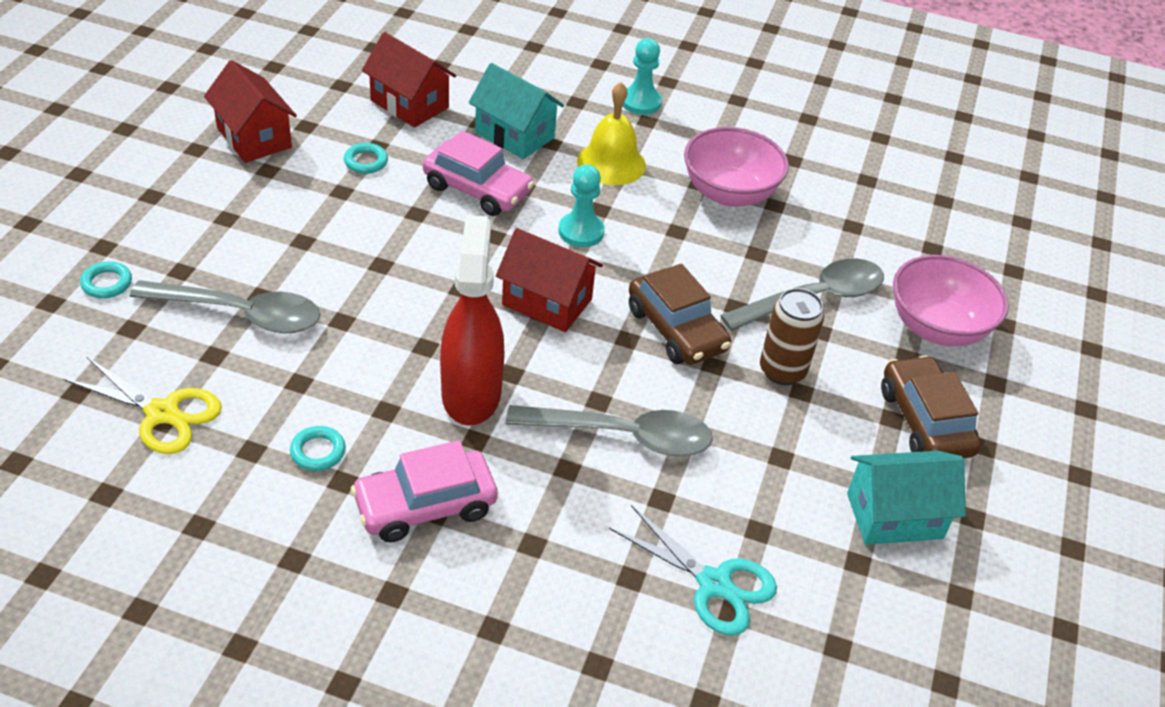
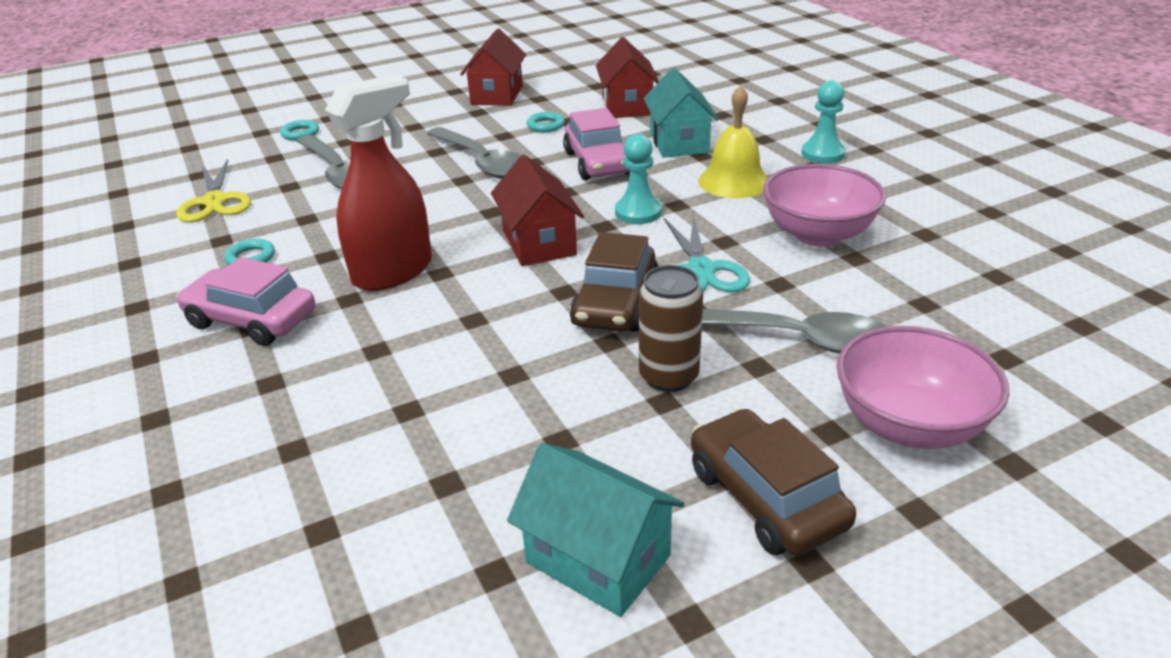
camera: 50 degrees right, 10 degrees down
(622, 436) = (452, 350): grey spoon -> grey spoon (481, 162)
(714, 584) = (342, 498): turquoise scissors -> turquoise scissors (701, 270)
(925, 421) = (765, 497): brown car -> brown car turned 60 degrees counterclockwise

